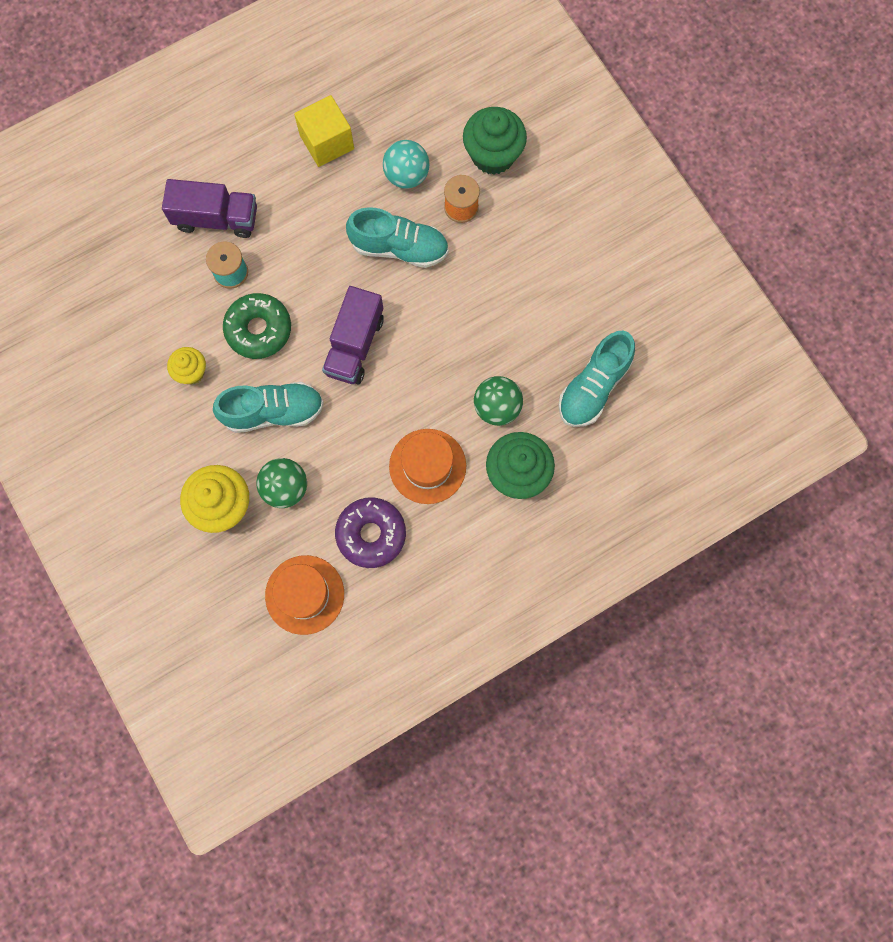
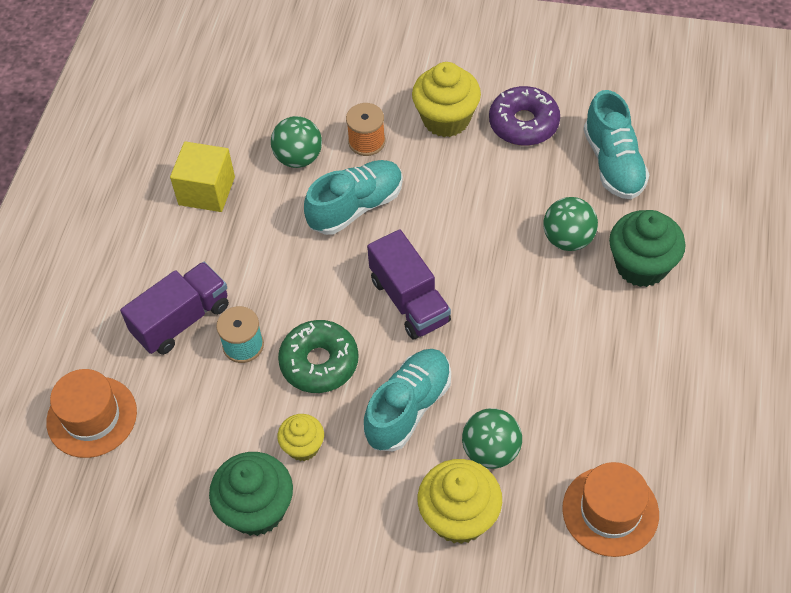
camera: 45 degrees left, 20 degrees down
(371, 534) = (599, 414): purple donut -> purple donut (523, 123)
(406, 175) = (298, 158): turquoise ball -> green ball
(427, 466) = (574, 326): orange hat -> orange hat (92, 417)
(493, 155) = (345, 91): green cupcake -> green cupcake (257, 509)
(530, 243) = (446, 119): none -> yellow cupcake

